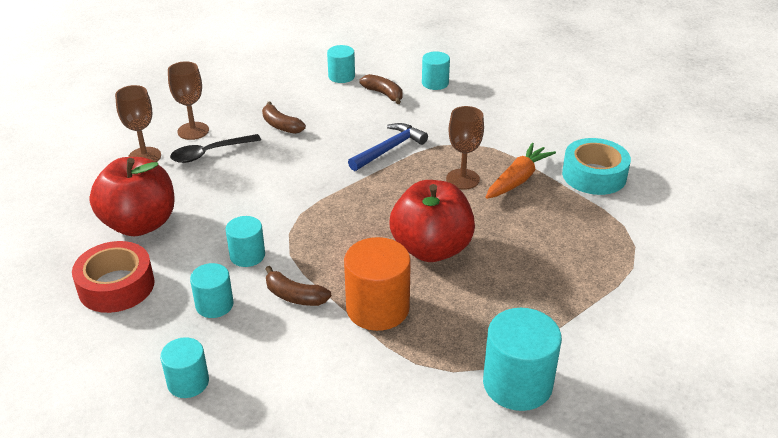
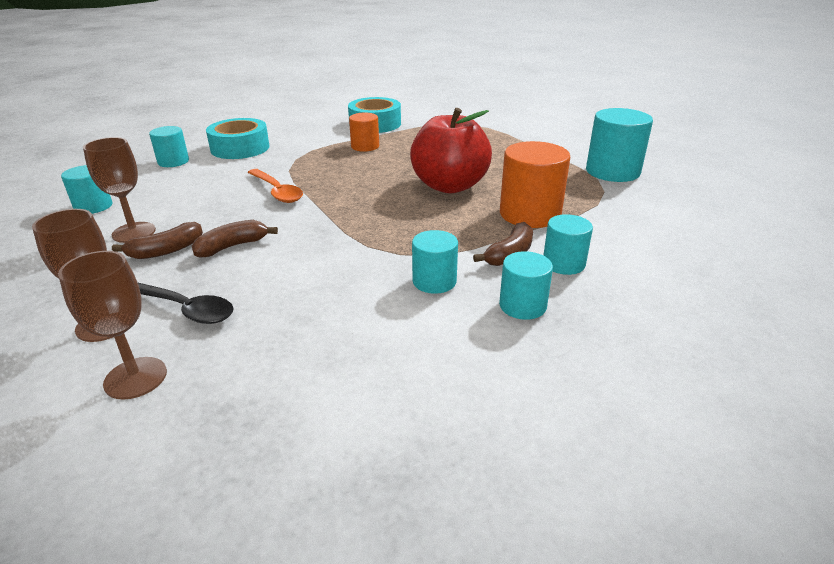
camera: 80 degrees left, 5 degrees down
(116, 286) = (477, 395): red tape -> none
(140, 224) = (330, 376): red apple -> none
(188, 382) = (655, 325): turquoise cylinder -> turquoise cylinder (563, 263)
(210, 153) = (184, 308): black spoon -> black spoon turned 45 degrees counterclockwise
(383, 94) = (164, 186): brown banana -> brown banana (232, 246)
(389, 149) = (277, 191): blue hammer -> orange spoon
(462, 179) = (352, 165): brown goblet -> brown goblet (134, 232)
(480, 107) = (240, 148): none -> turquoise tape
(518, 179) = (365, 146): orange carrot -> orange cylinder

